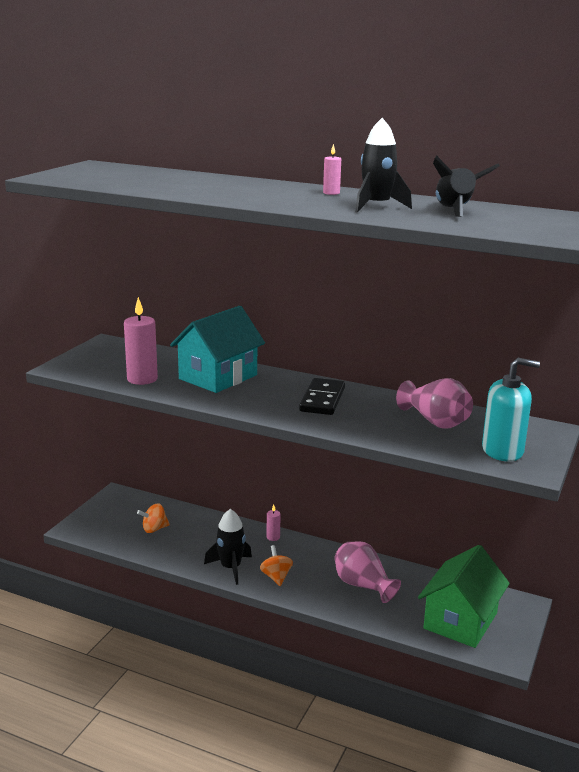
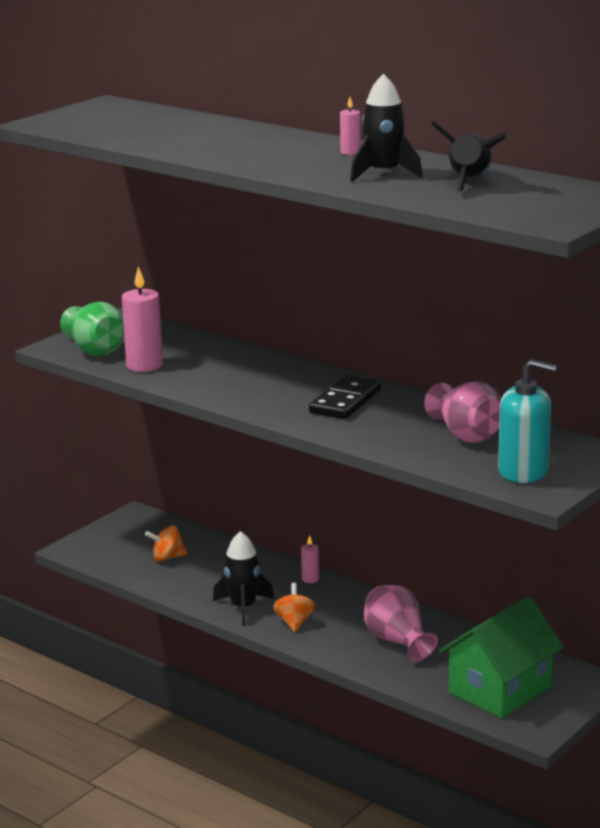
camera: 15 degrees right, 0 degrees up
(95, 368) = (95, 350): none -> green vase
(218, 377) = (235, 368): turquoise house -> none

